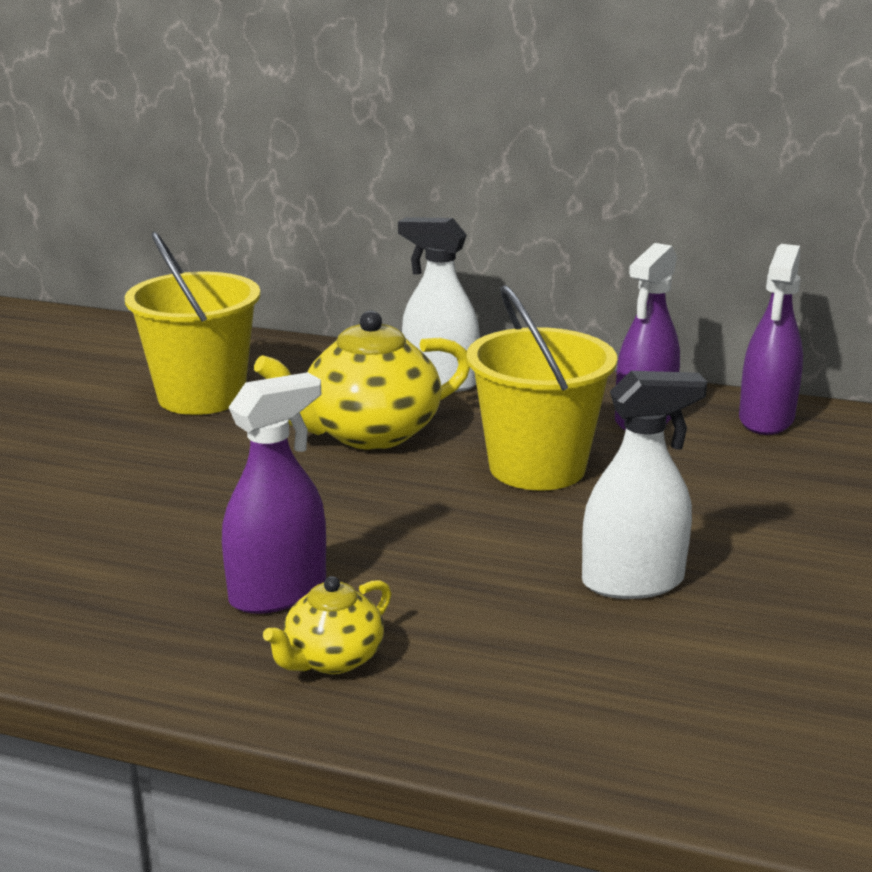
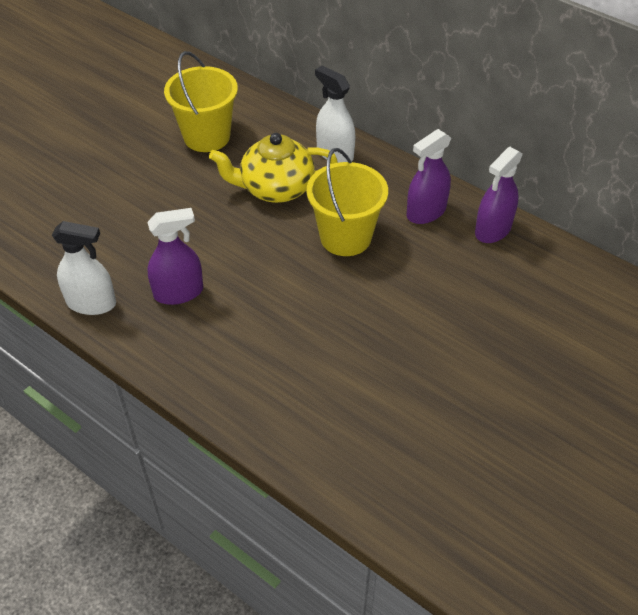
camera: 20 degrees right, 25 degrees up
(332, 659) = (182, 341): yellow teapot -> none
(633, 582) = (342, 331): white spray bottle -> white spray bottle (91, 303)

